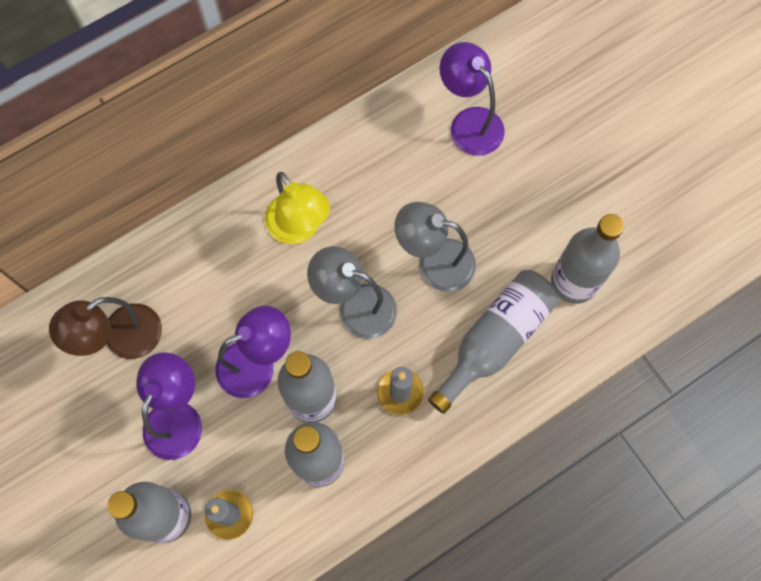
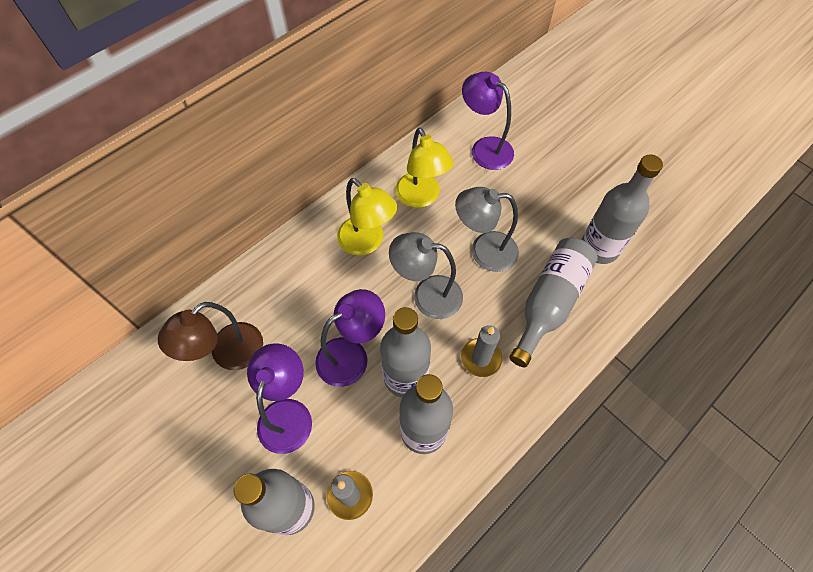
camera: 10 degrees left, 10 degrees down
(375, 179) = (421, 197): none -> yellow lamp

